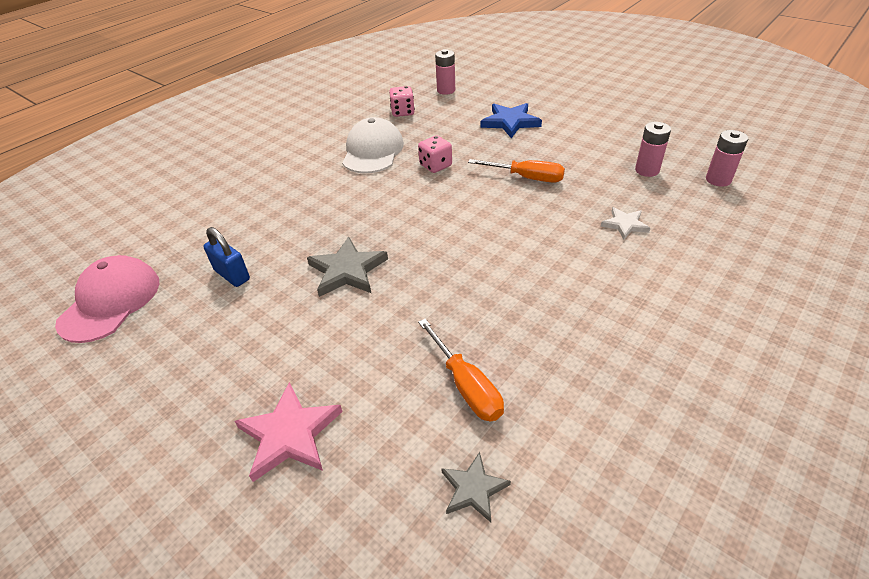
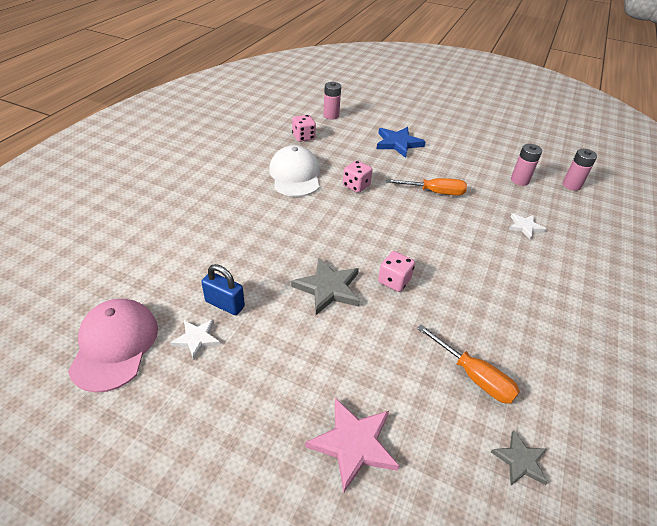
camera: 20 degrees left, 0 degrees up
(187, 305) = (196, 339): none -> white star
(426, 270) = (394, 281): none -> pink dice

